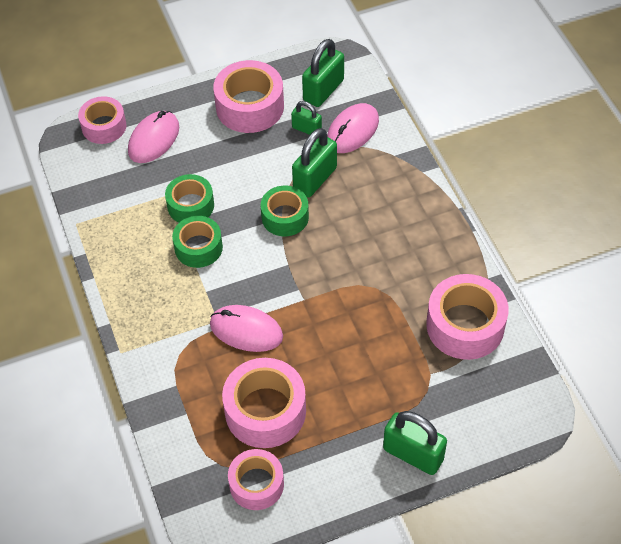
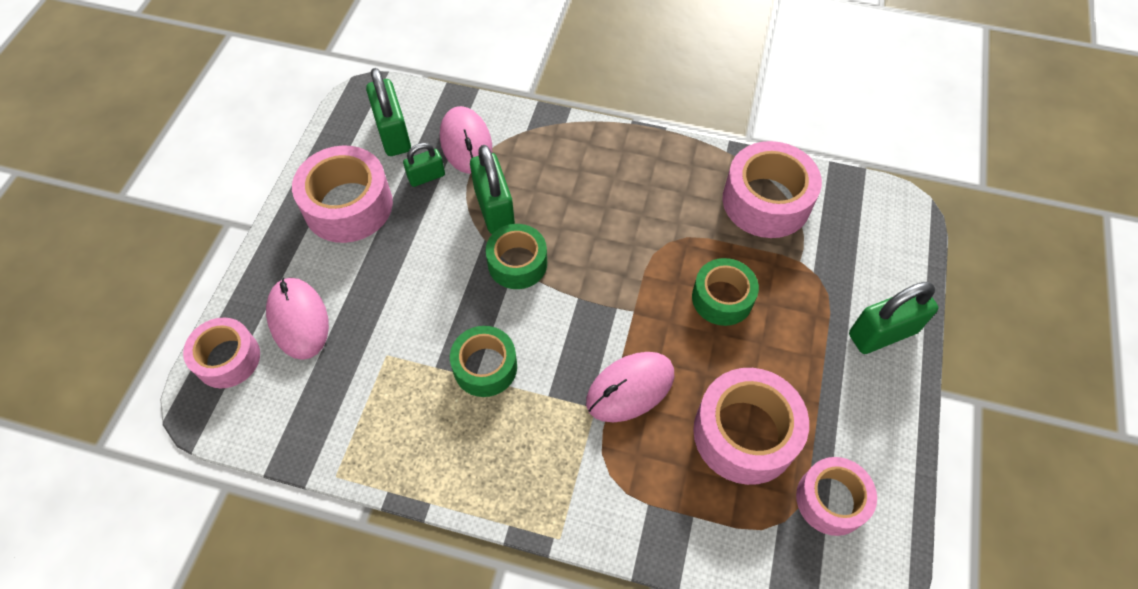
camera: 55 degrees left, 5 degrees up
(190, 205) = (423, 339): green tape -> green tape (722, 298)

